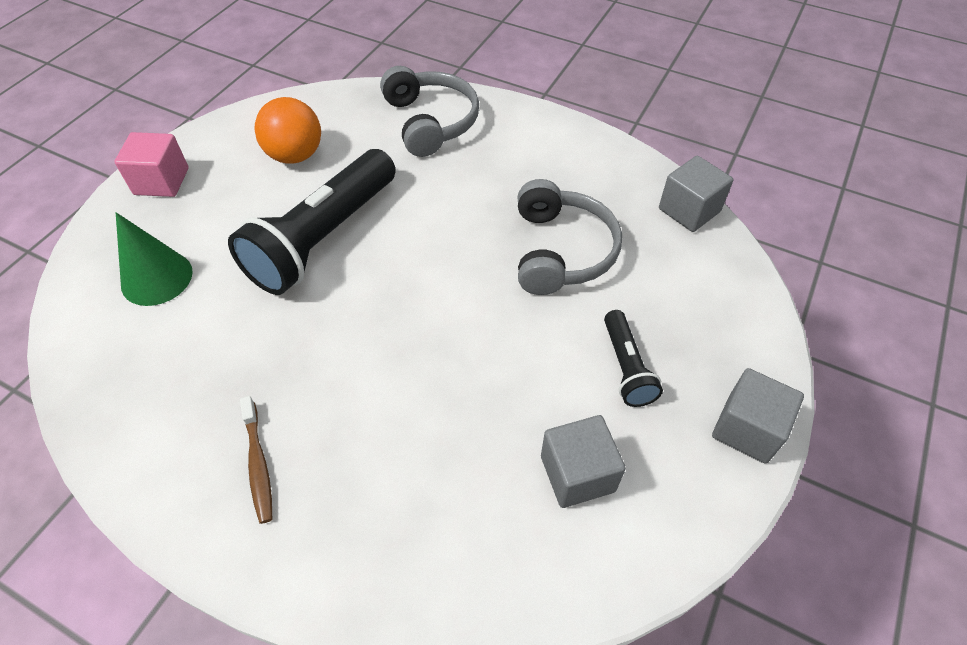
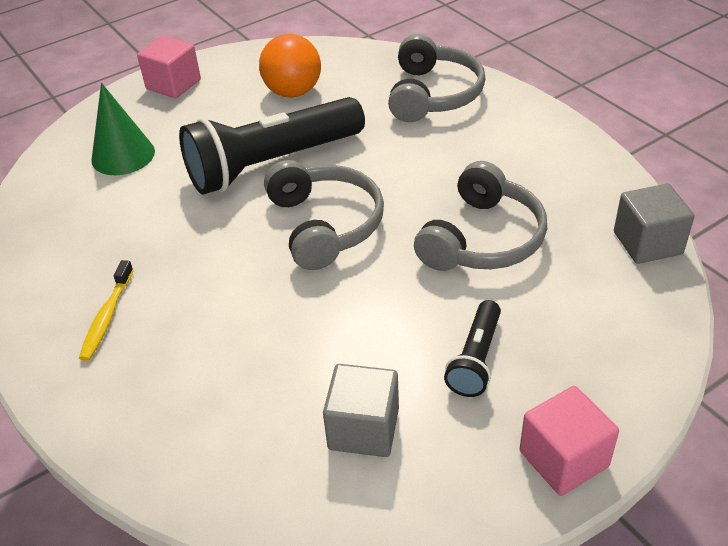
camera: 30 degrees right, 10 degrees down
(258, 464) = (107, 317): brown toothbrush -> yellow toothbrush
(415, 285) = (324, 225): none -> grey headphones
(747, 429) = (563, 459): grey cube -> pink cube

